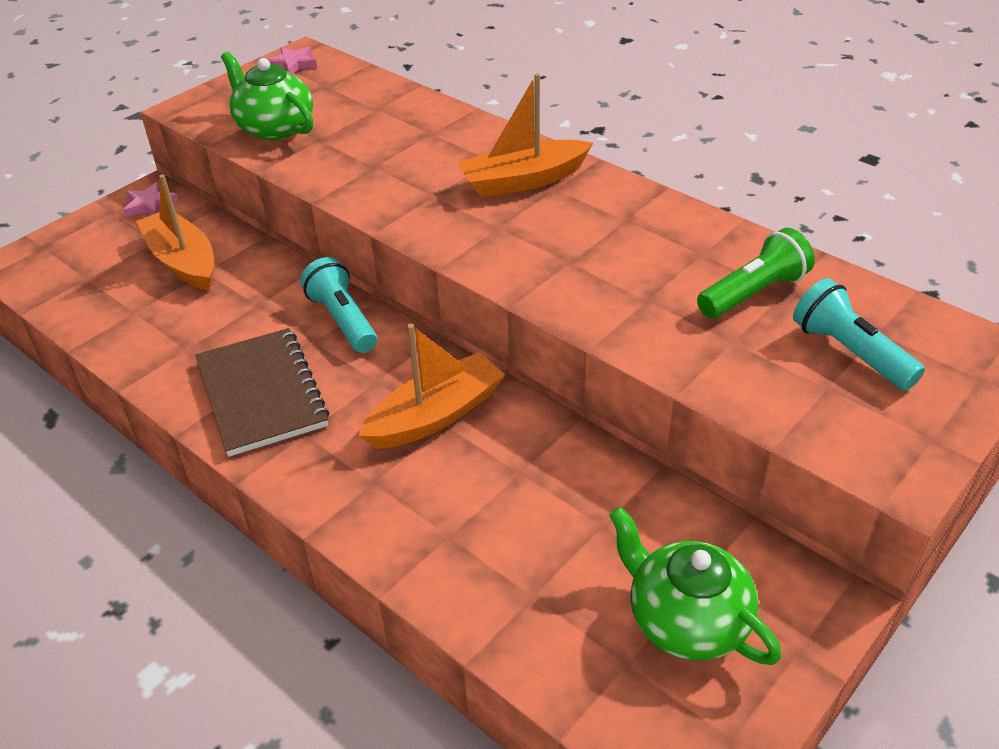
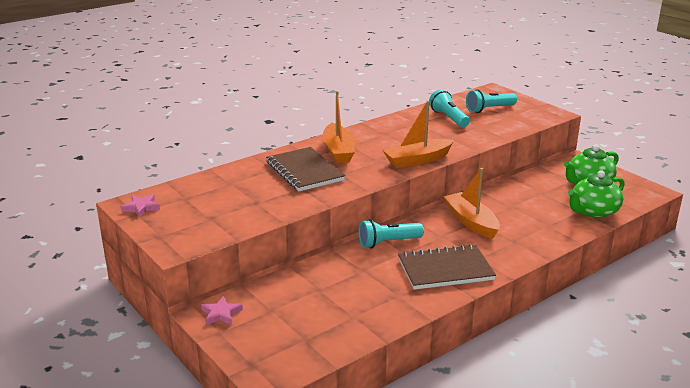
camera: 80 degrees left, 15 degrees down
(183, 261) = (303, 298): orange boat -> orange boat (417, 160)
(274, 128) = (231, 216): green teapot -> green teapot (593, 212)
(432, 161) = (304, 171): none -> brown notebook
(753, 293) = (448, 118): green flashlight -> turquoise flashlight

